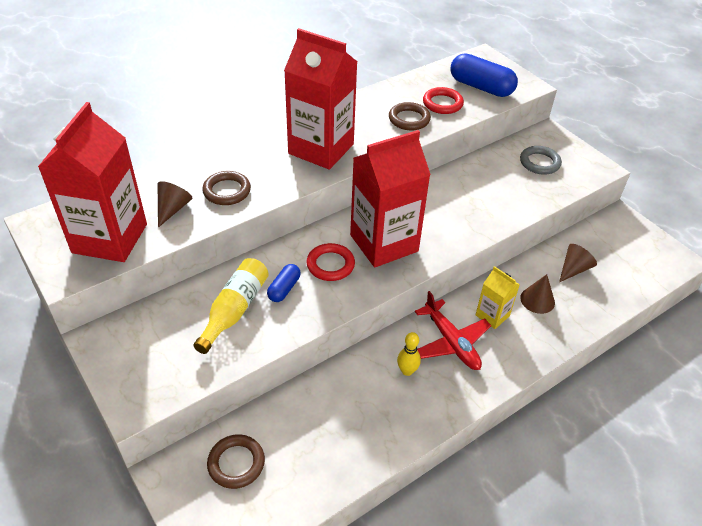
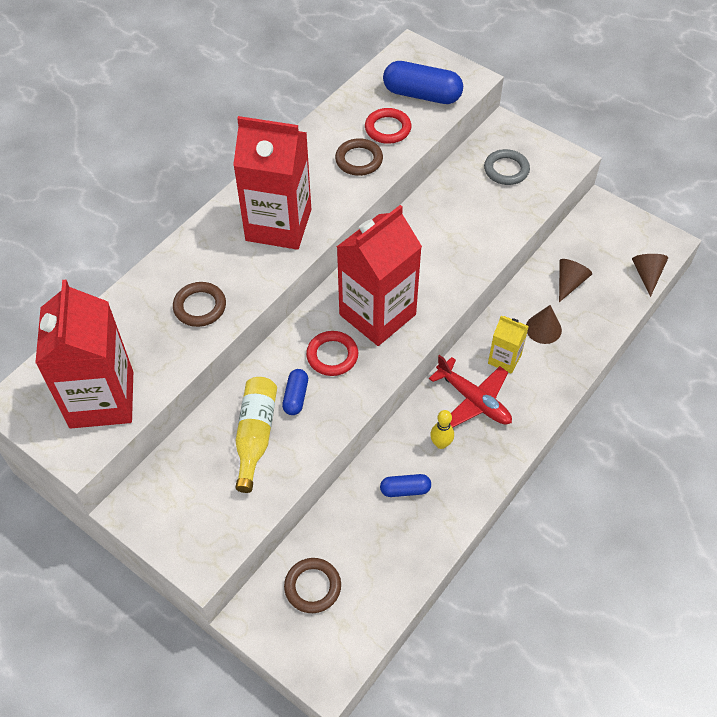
camera: 15 degrees left, 10 degrees up
(173, 209) = (152, 345): brown cone -> brown cone (647, 275)
(358, 401) = (405, 490): none -> blue capsule

